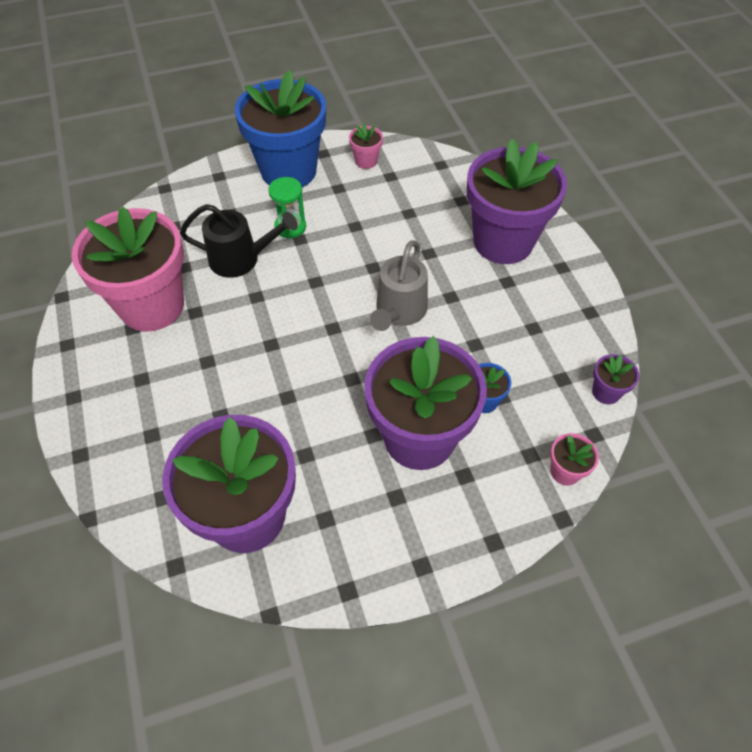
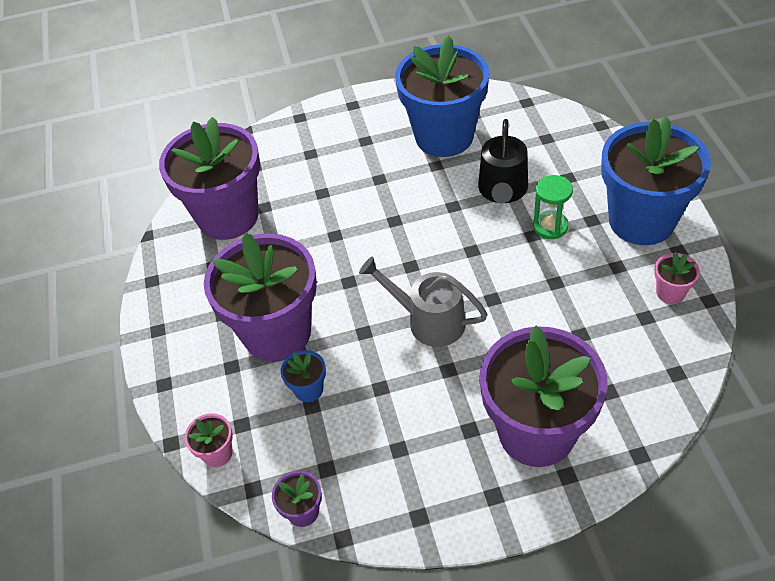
camera: 100 degrees right, 5 degrees down
(152, 306) = (444, 136): pink flower pot -> blue flower pot

